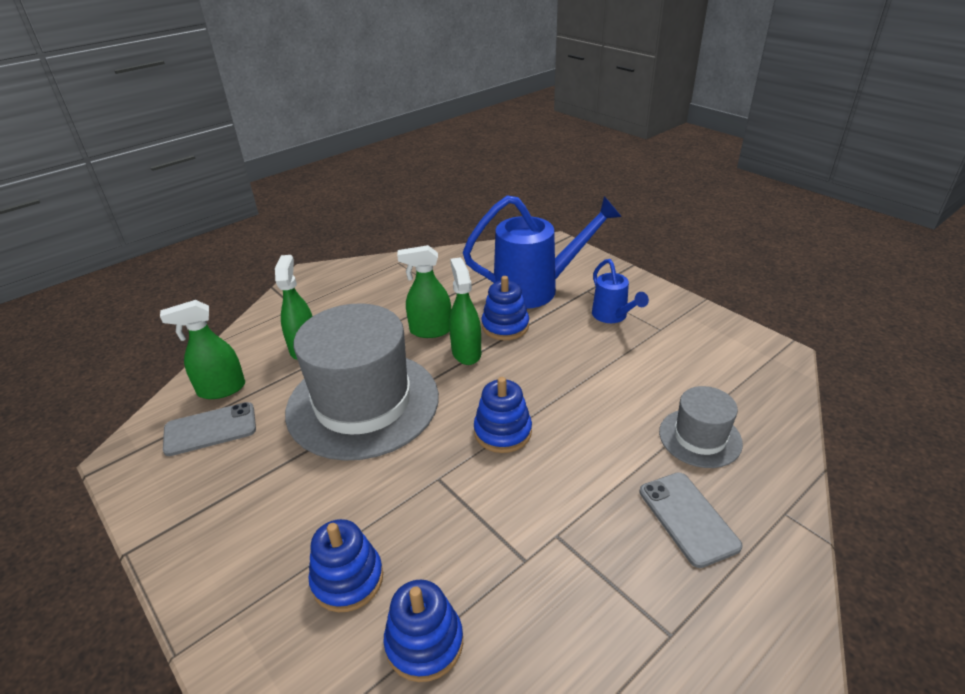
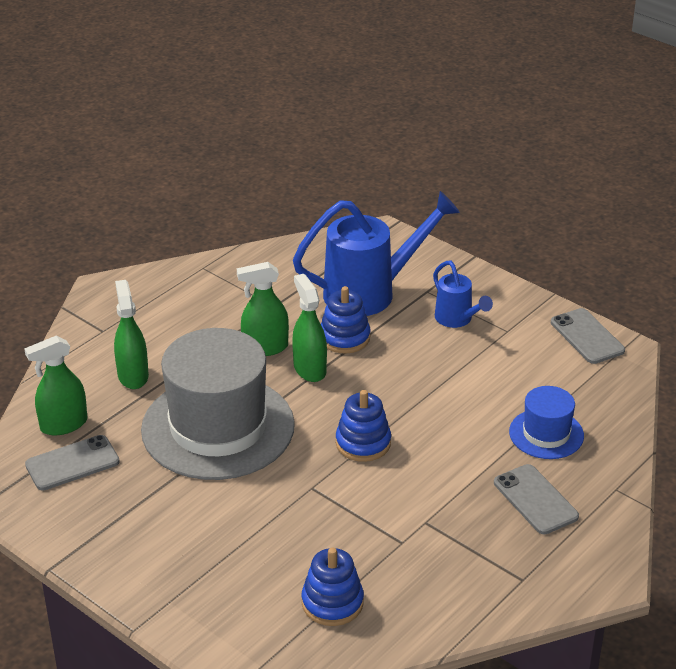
camera: 10 degrees left, 0 degrees up
(347, 579) = (255, 569): blue stacking toy -> none
(700, 437) = (546, 434): grey hat -> blue hat
(740, 339) = (587, 336): none -> grey phone

